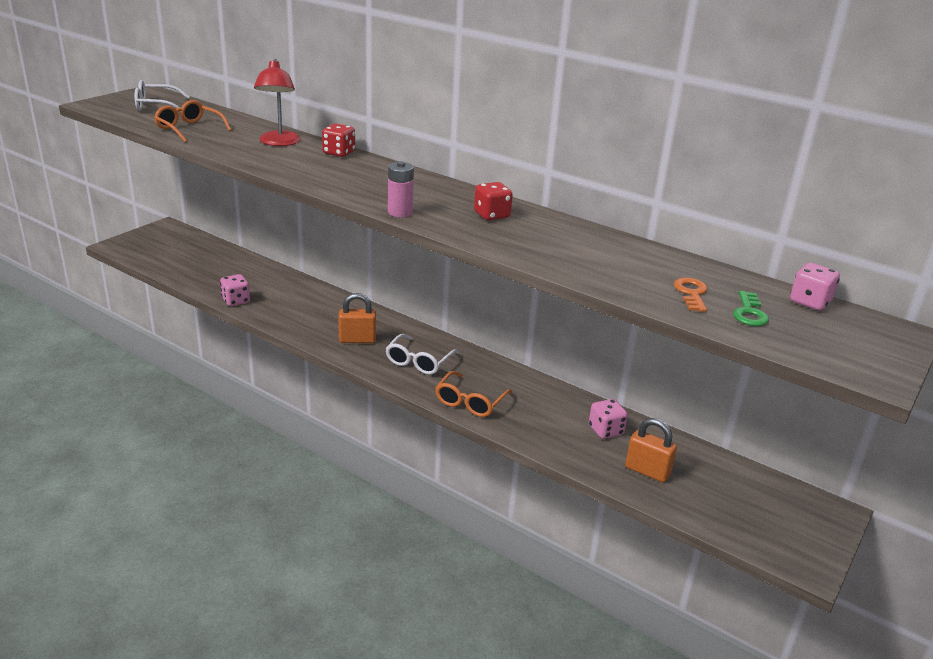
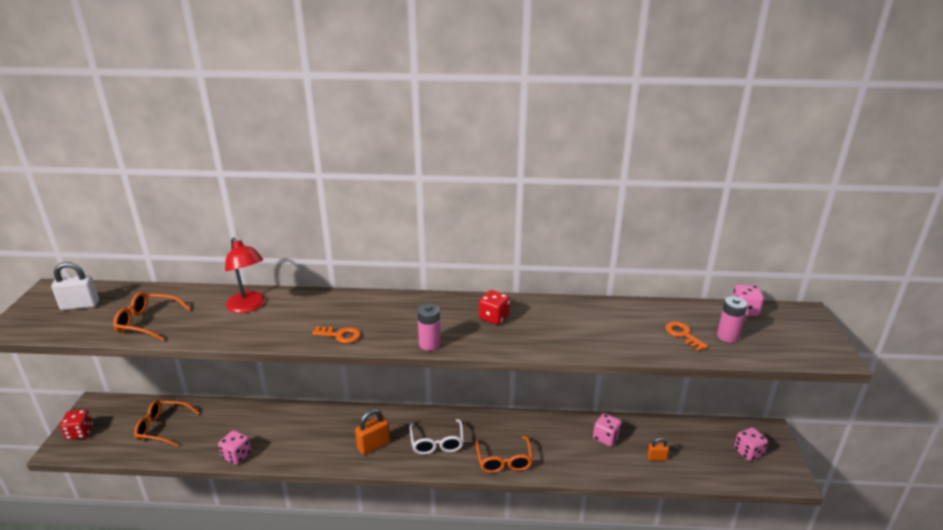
camera: 30 degrees left, 0 degrees up
(156, 106) = (80, 305): white glasses -> white padlock
(199, 260) = (162, 428): none -> orange glasses
(328, 182) = (340, 335): none -> orange key
(339, 153) = (312, 298): red dice -> red dice (80, 433)
(647, 471) = (656, 458): orange padlock -> orange padlock, size x0.57
(749, 313) = (727, 336): green key -> pink battery
(776, 517) = (748, 452): none -> pink dice

